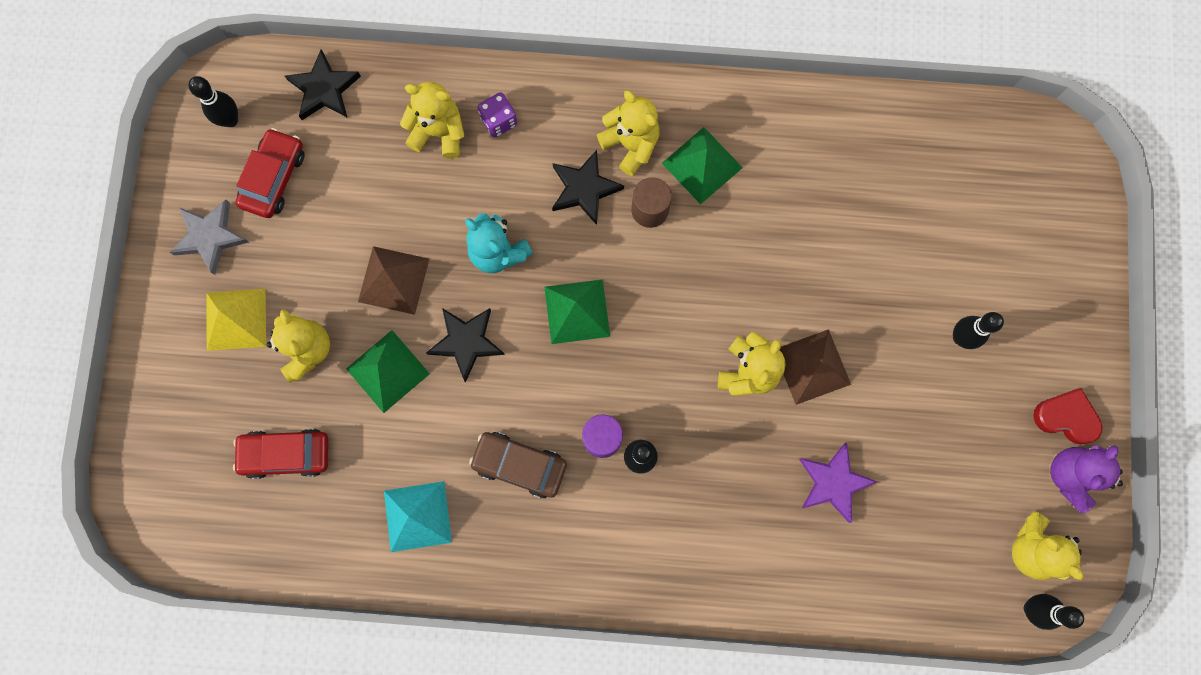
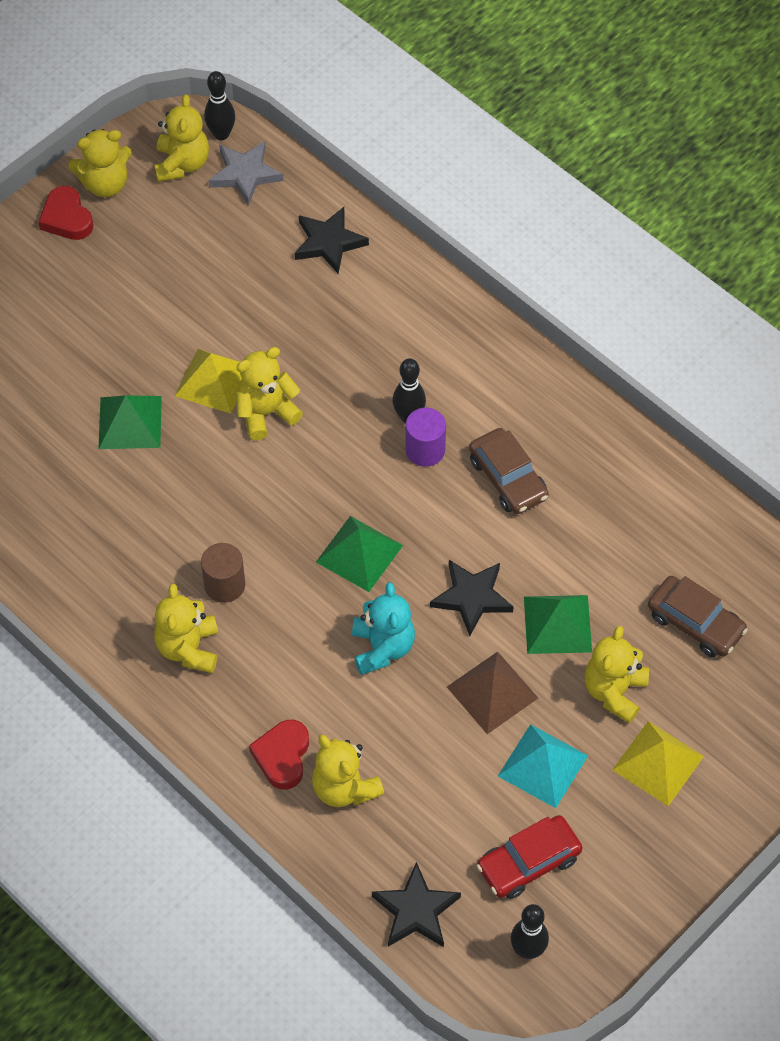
camera: 140 degrees left, 20 degrees down
(210, 237) = (628, 853): grey star -> grey star (245, 174)
(286, 454) = (695, 623): red car -> brown car
(417, 516) = (621, 501): turquoise pyramid -> turquoise pyramid (543, 765)
(499, 121) = (282, 756): purple dice -> red heart
(584, 189) = (262, 643): black star -> black star (329, 242)
(702, 165) = (147, 587): green pyramid -> green pyramid (130, 422)
(812, 366) = (214, 381): brown pyramid -> yellow pyramid
(833, 483) = (278, 298): purple star -> none
(960, 337) = (82, 319): black bowling pin -> none
(1070, 476) = (105, 184): purple teddy bear -> yellow teddy bear

